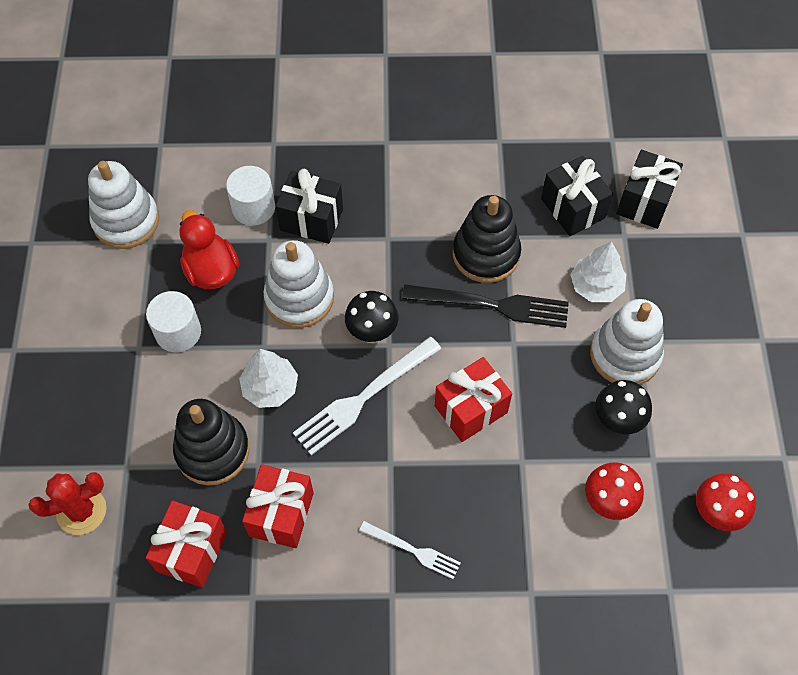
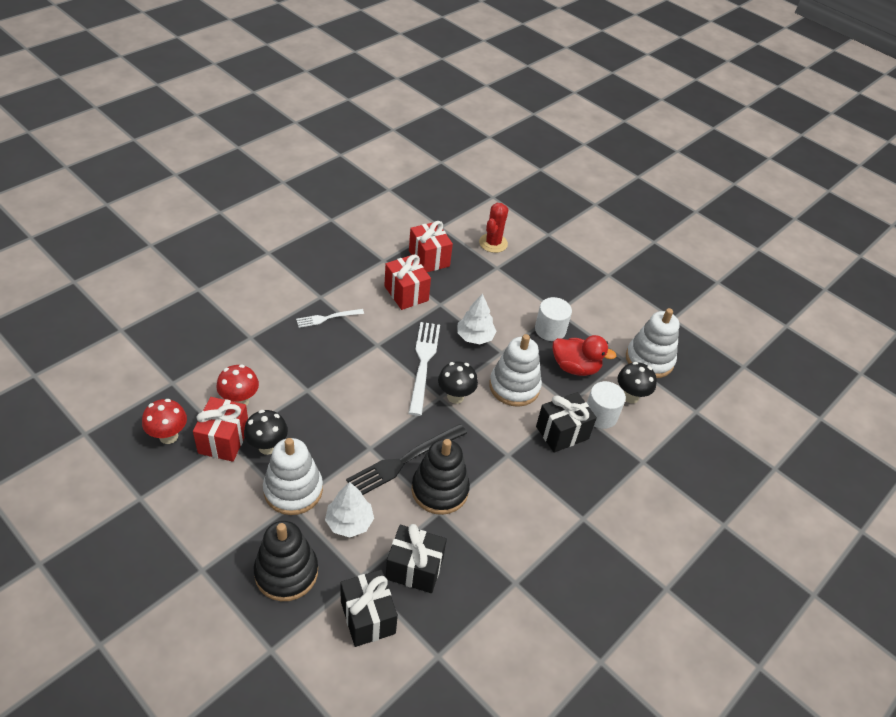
camera: 130 degrees right, 15 degrees down
(200, 202) = (630, 396): none -> black mushroom
(212, 450) = (468, 296): black stacking toy -> black stacking toy (286, 572)
(471, 409) = (360, 396): red gift -> red gift (224, 440)

